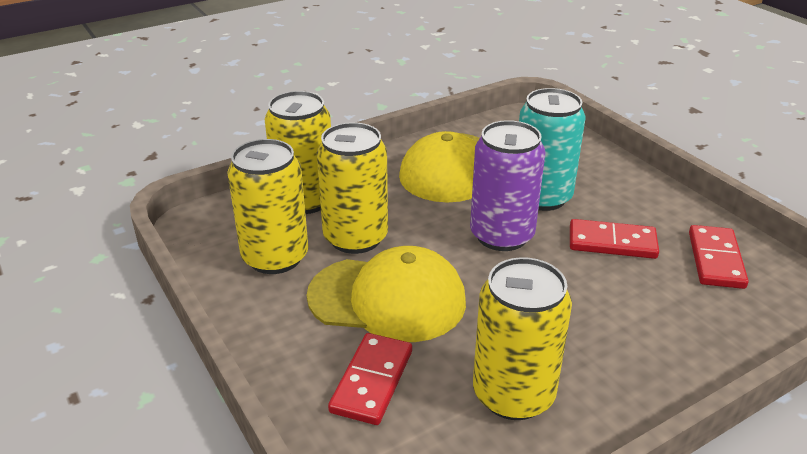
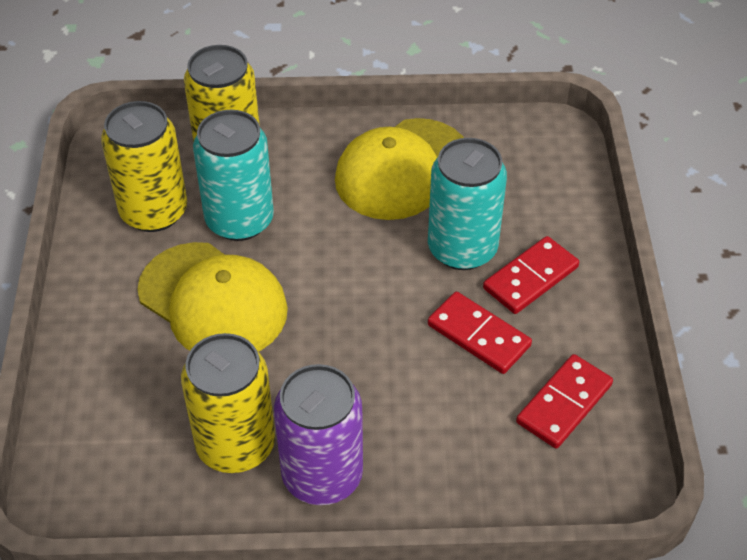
camera: 30 degrees right, 15 degrees up
(355, 238) = (239, 220): yellow can -> turquoise can
(372, 381) = (136, 376): red domino -> red domino (531, 278)
(501, 235) = (377, 278): purple can -> purple can (322, 475)

